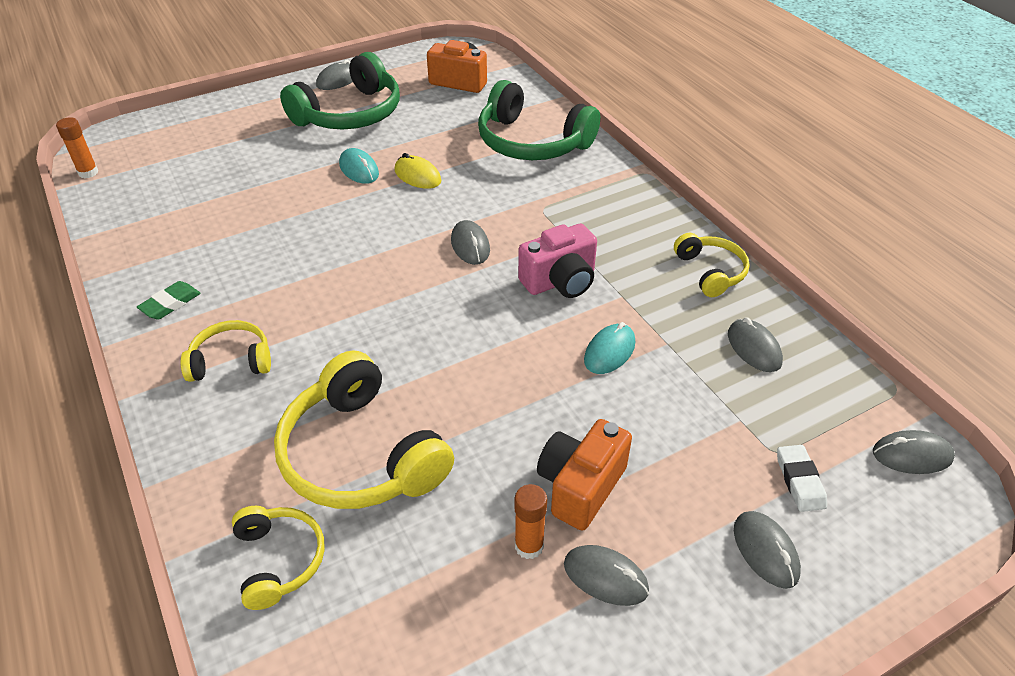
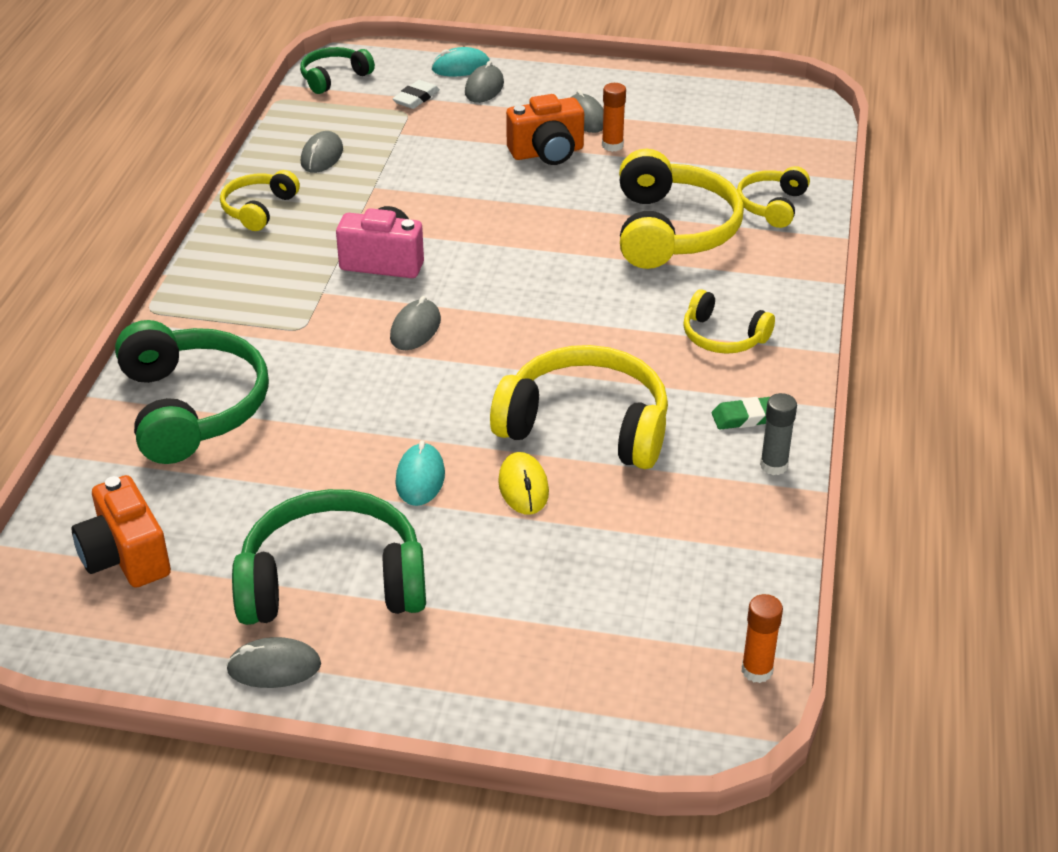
camera: 140 degrees left, 5 degrees down
(131, 279) = (774, 466): none -> grey glue stick
(285, 243) = (586, 425): none -> yellow headphones
(417, 176) = (368, 433): yellow mouse -> yellow mouse (523, 487)
(609, 351) = (422, 201): turquoise mouse -> turquoise mouse (461, 67)
(912, 455) = (334, 78): grey mouse -> green headphones

